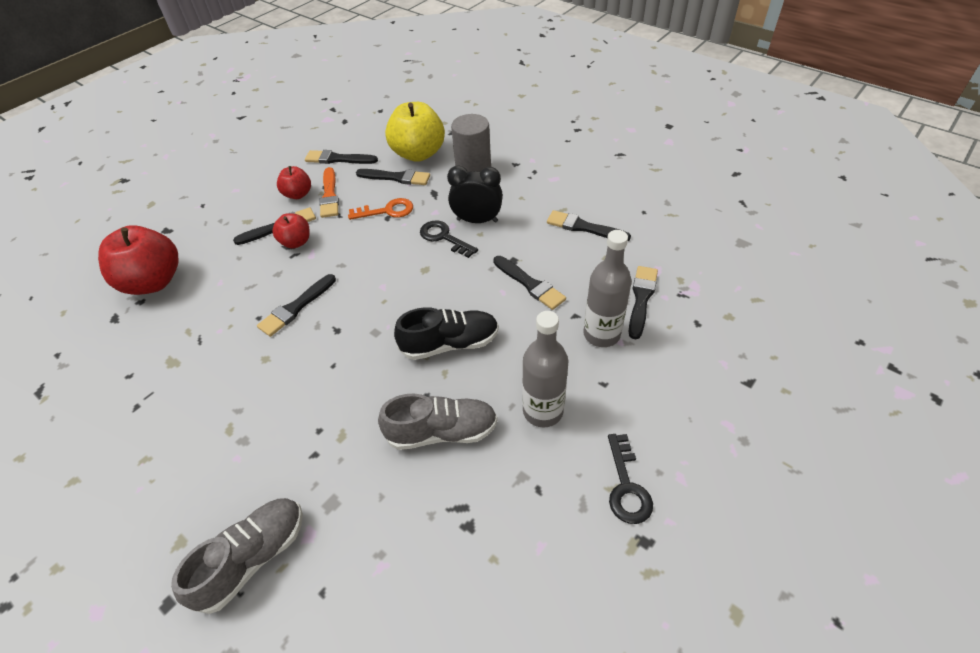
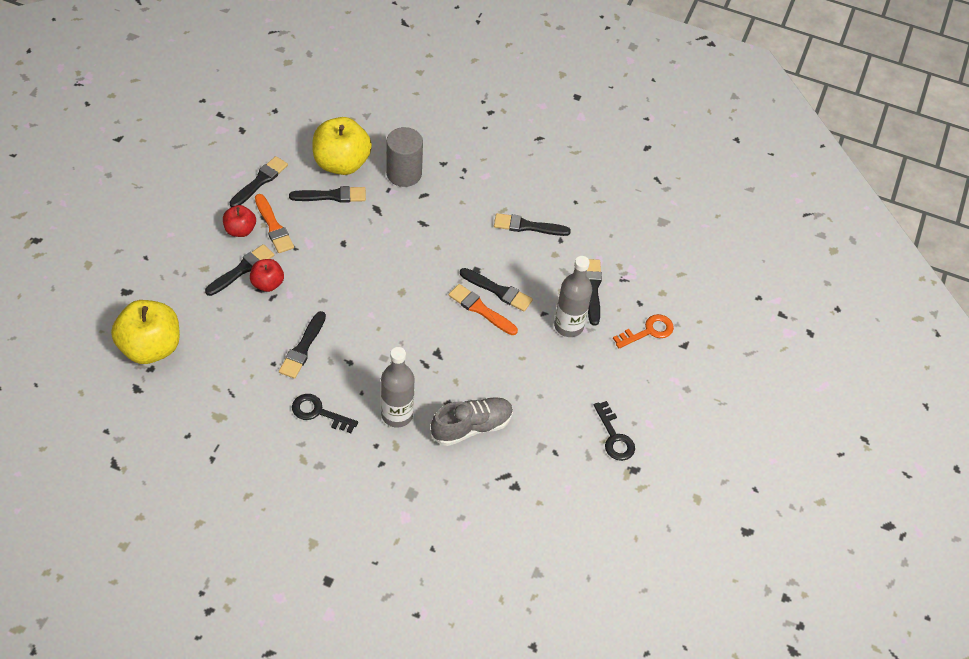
camera: 25 degrees left, 5 degrees up
(153, 282) = (151, 347): red apple -> yellow apple
(253, 558) = (373, 540): grey shoe -> none
(338, 159) = (260, 181): black brush -> black brush turned 135 degrees clockwise
(387, 211) = (340, 236): orange key -> orange key (648, 331)
(444, 237) = (406, 256): black key -> black key (318, 412)
(450, 344) = (450, 356): black shoe -> none
(477, 220) = (429, 233): black clock -> none
(503, 300) = (480, 309): none -> orange brush
(543, 411) = (541, 396): grey bottle -> grey bottle (397, 415)

